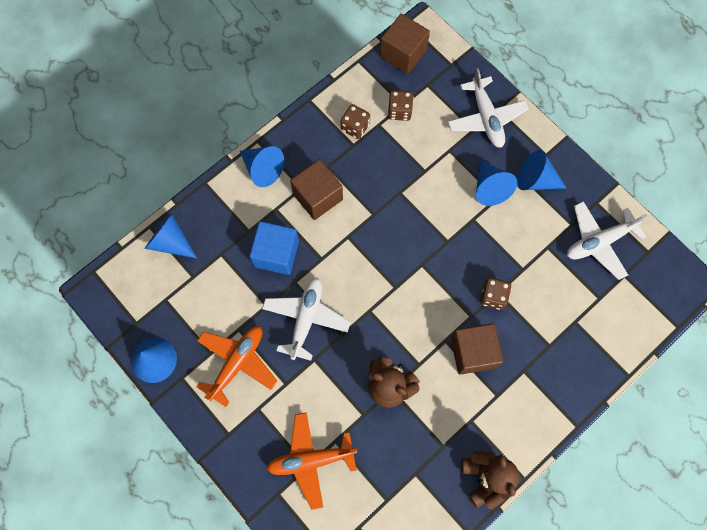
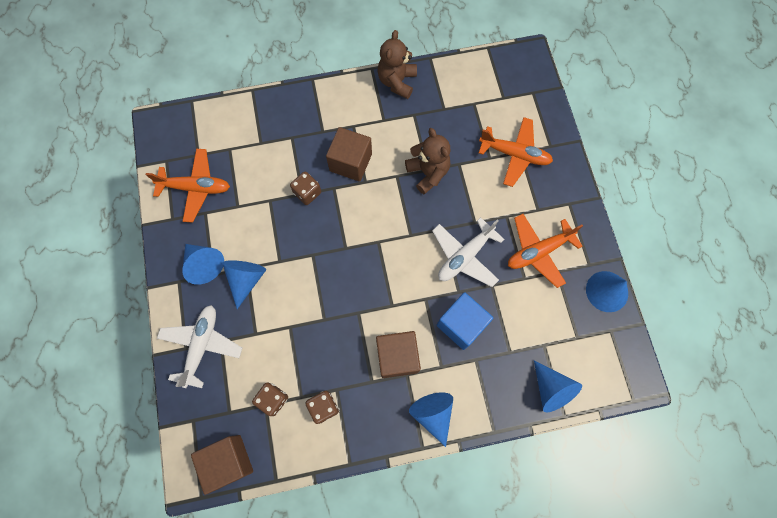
camera: 150 degrees left, 0 degrees up
(599, 242) = (196, 188): white plane -> orange plane

